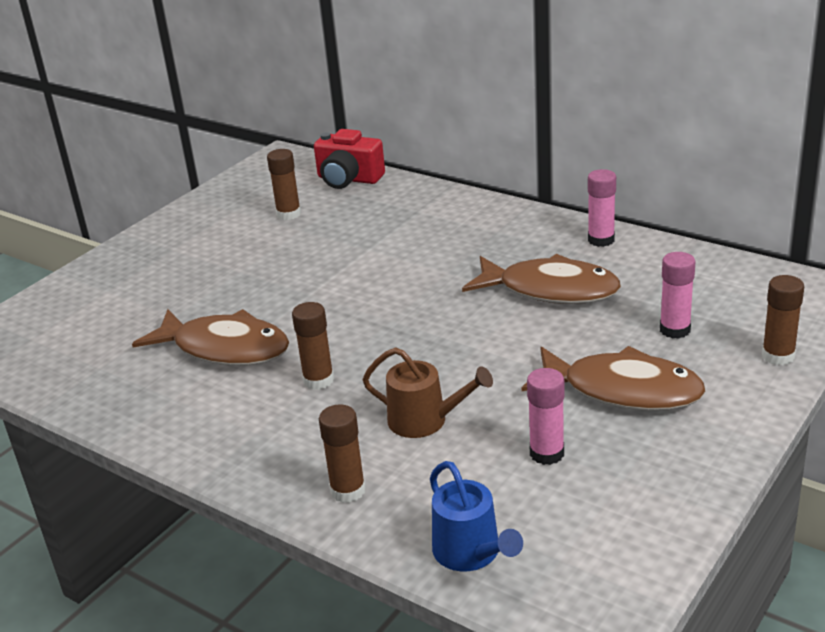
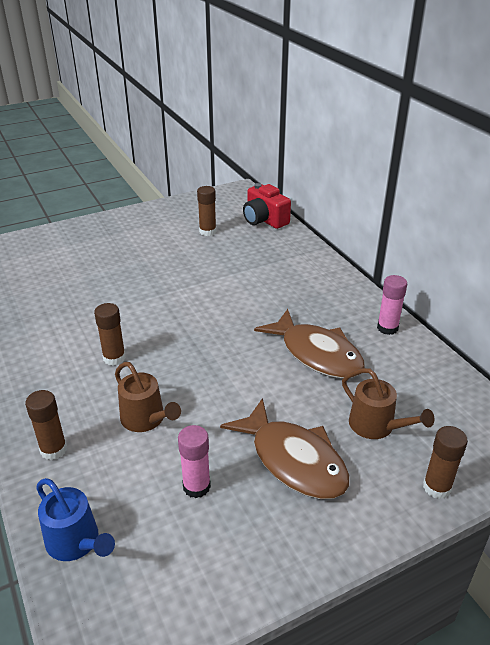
camera: 25 degrees right, 5 degrees up
(224, 348) = (86, 311): brown fish -> none
(471, 553) = (76, 542): blue watering can -> blue watering can turned 45 degrees counterclockwise
(675, 330) = (376, 426): pink glue stick -> brown watering can

